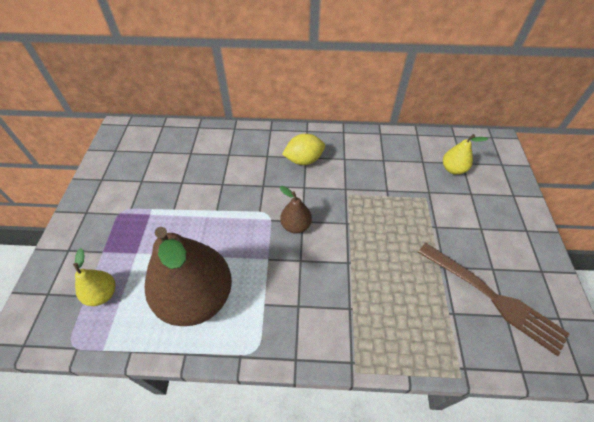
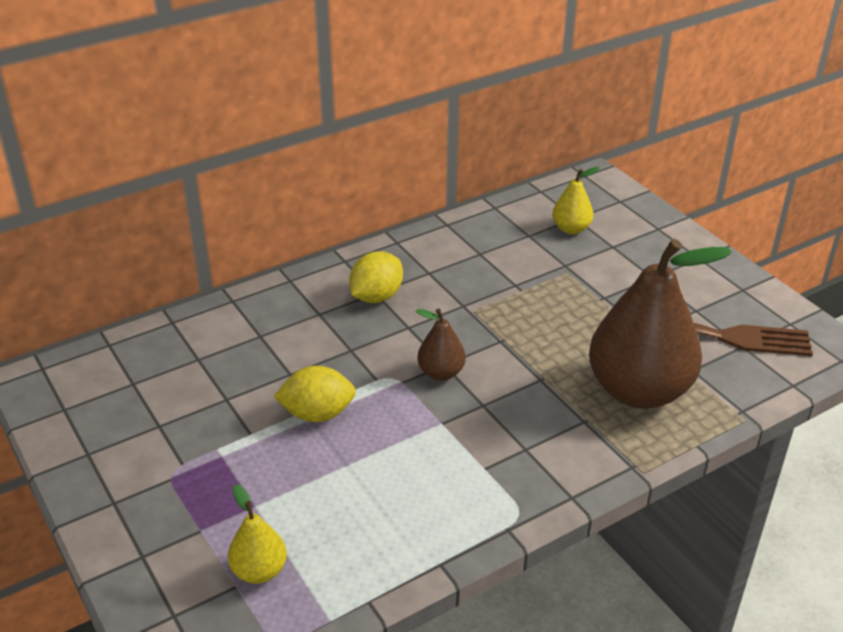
camera: 35 degrees left, 15 degrees down
(197, 298) = (394, 506): brown pear -> brown pear (639, 391)
(213, 215) = (317, 414): none -> yellow lemon

